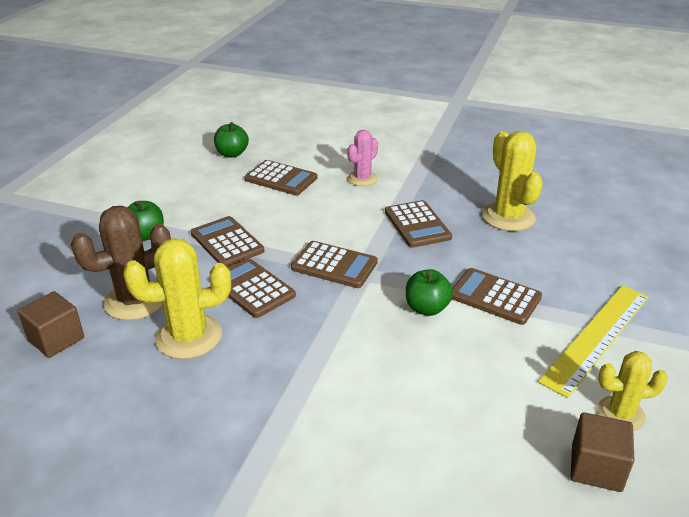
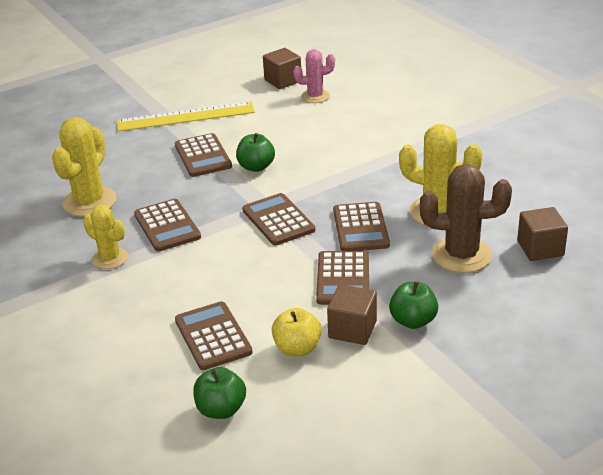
camera: 140 degrees left, 0 degrees up
(188, 214) = (352, 329): none -> brown cube
(217, 192) = (297, 348): none -> yellow apple
(362, 179) = (136, 296): pink cactus -> pink cactus (315, 96)
(417, 225) = (167, 226): brown calculator -> brown calculator turned 135 degrees clockwise
(620, 414) = (237, 89): yellow cactus -> yellow cactus (110, 258)

